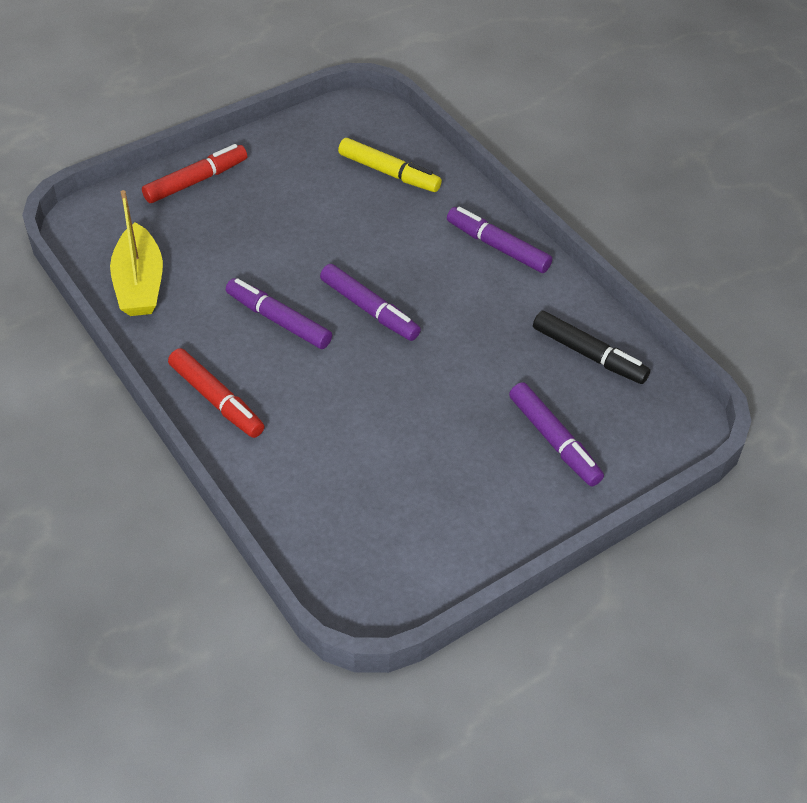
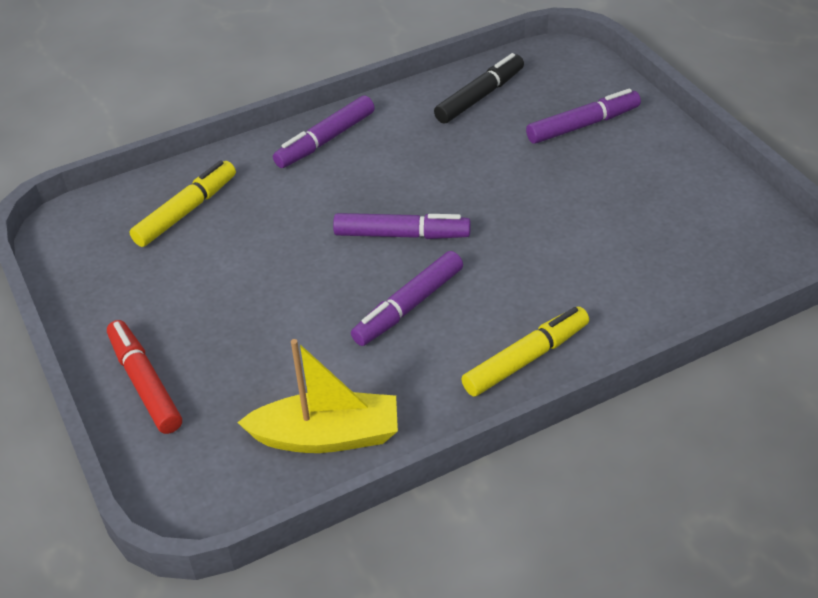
camera: 80 degrees left, 5 degrees down
(216, 399) = (525, 359): red marker -> yellow marker
(369, 309) = (401, 235): purple marker -> purple marker turned 45 degrees clockwise

